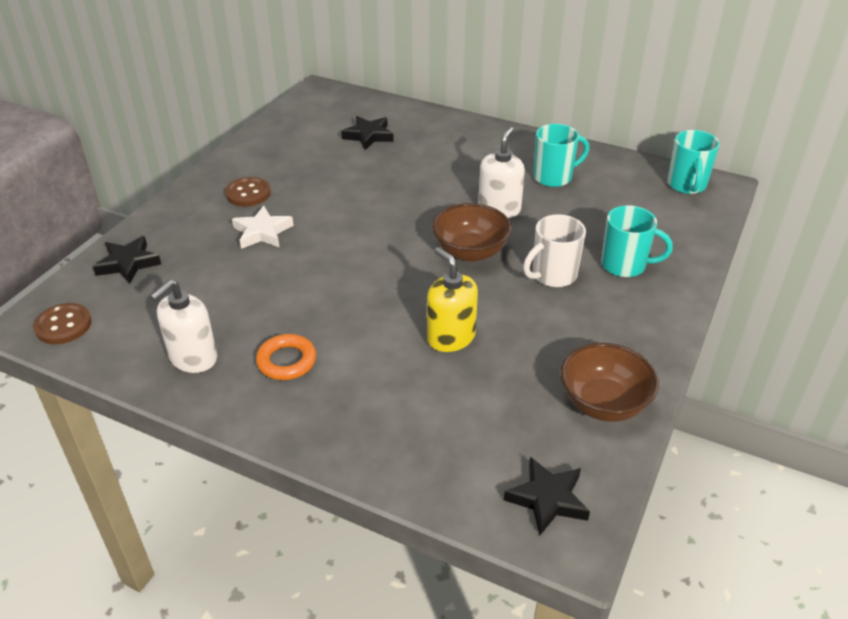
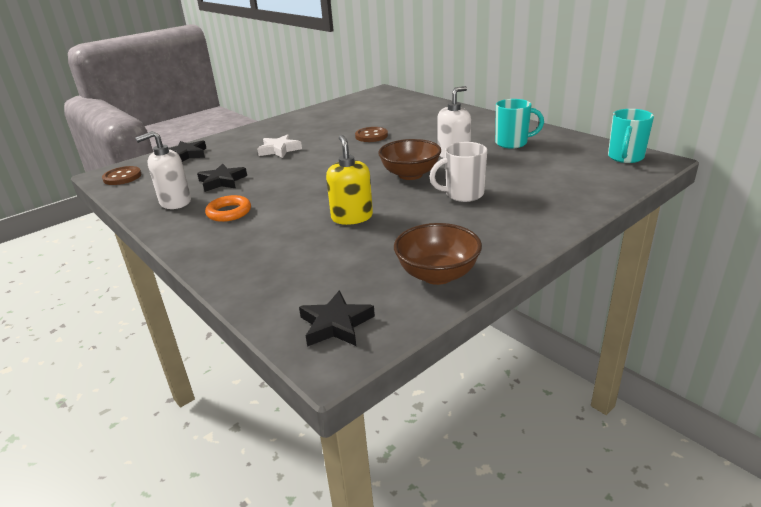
camera: 25 degrees right, 10 degrees down
(248, 193) = (289, 132): brown button -> brown button (371, 136)
(368, 136) = (394, 112): black star -> black star (222, 181)
(625, 265) = (529, 196): turquoise mug -> none

